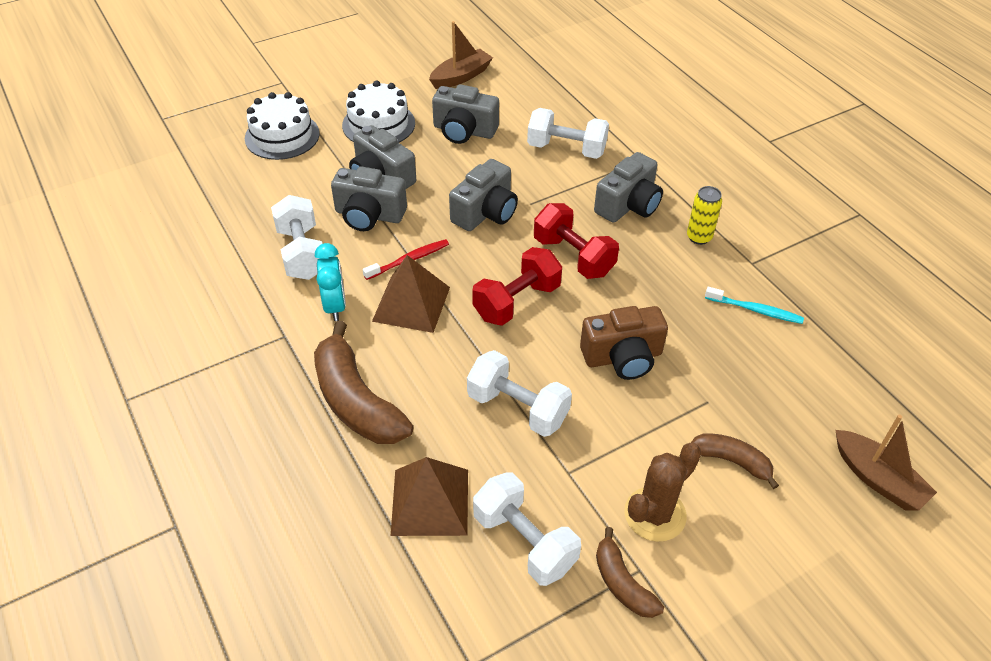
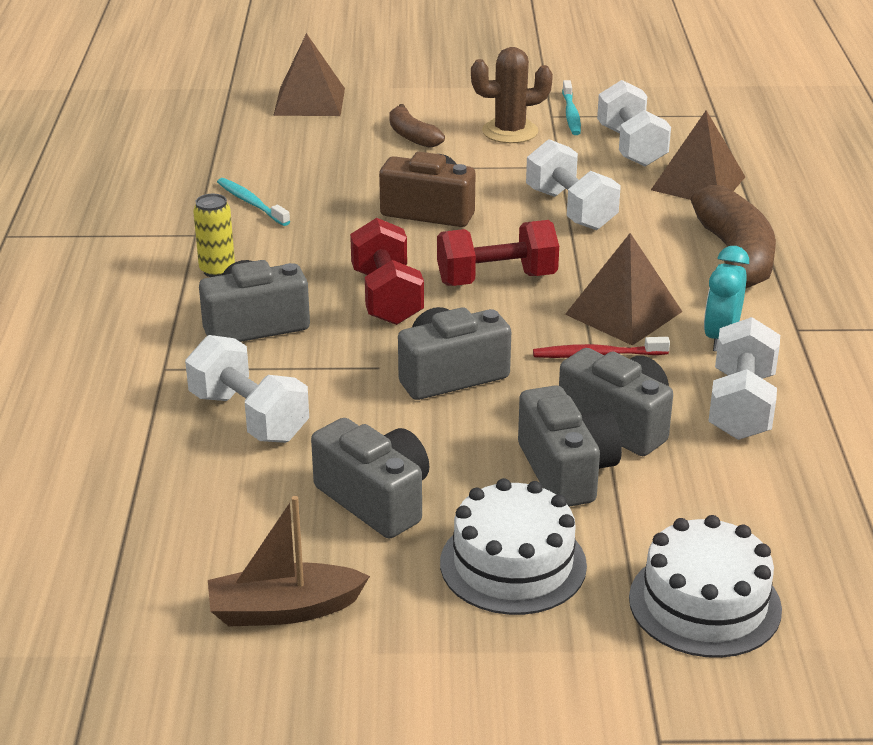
camera: 150 degrees left, 15 degrees down
(622, 583) = (571, 114): brown banana -> turquoise toothbrush
(877, 479) = (309, 101): brown boat -> brown pyramid

